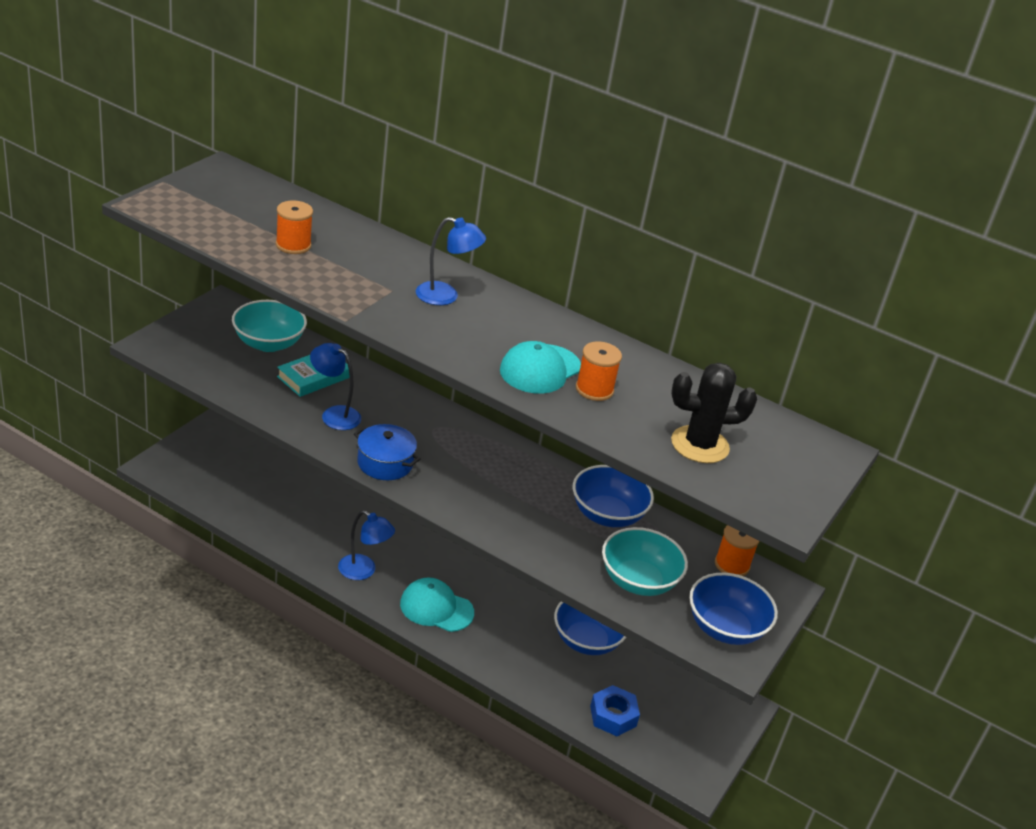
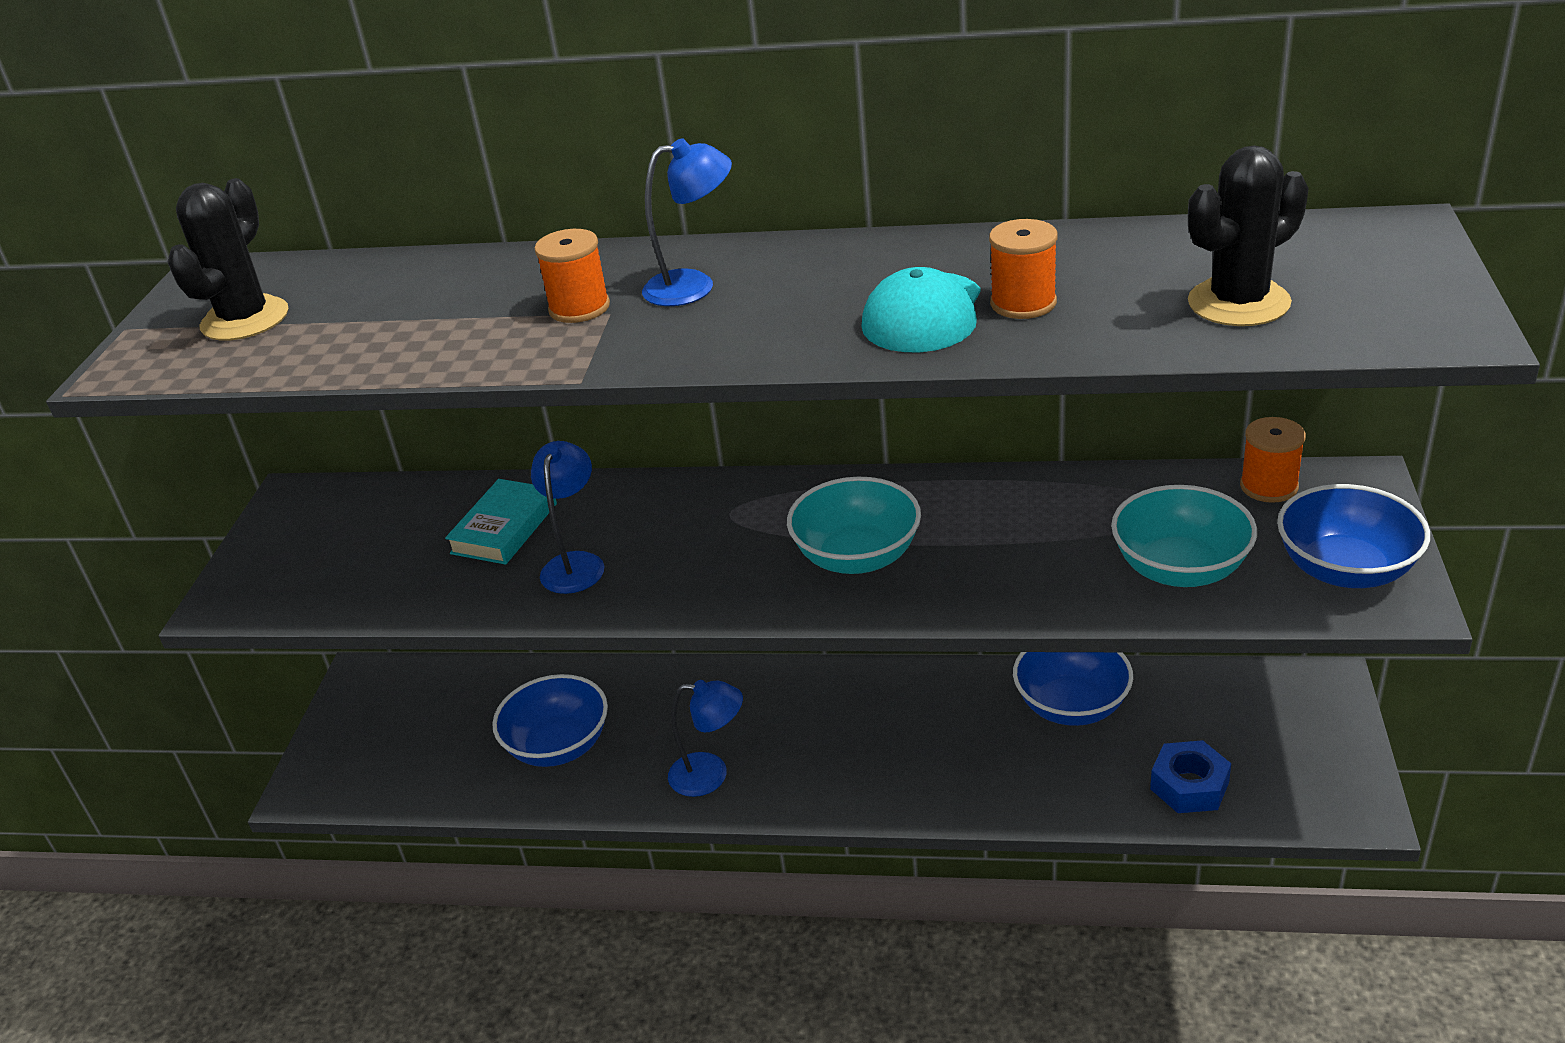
camera: 15 degrees left, 0 degrees up
(221, 205) = (245, 319): none -> black cactus
(268, 343) = (402, 516): turquoise bowl -> turquoise bowl (857, 556)
(293, 245) = (405, 322): orange spool -> orange spool (579, 308)
(334, 414) = (575, 563): blue lamp -> blue lamp turned 90 degrees clockwise
(385, 463) = (704, 592): blue pot -> none
(436, 608) = (847, 771): turquoise cap -> none
(607, 515) = (1057, 506): blue bowl -> blue bowl (558, 746)

